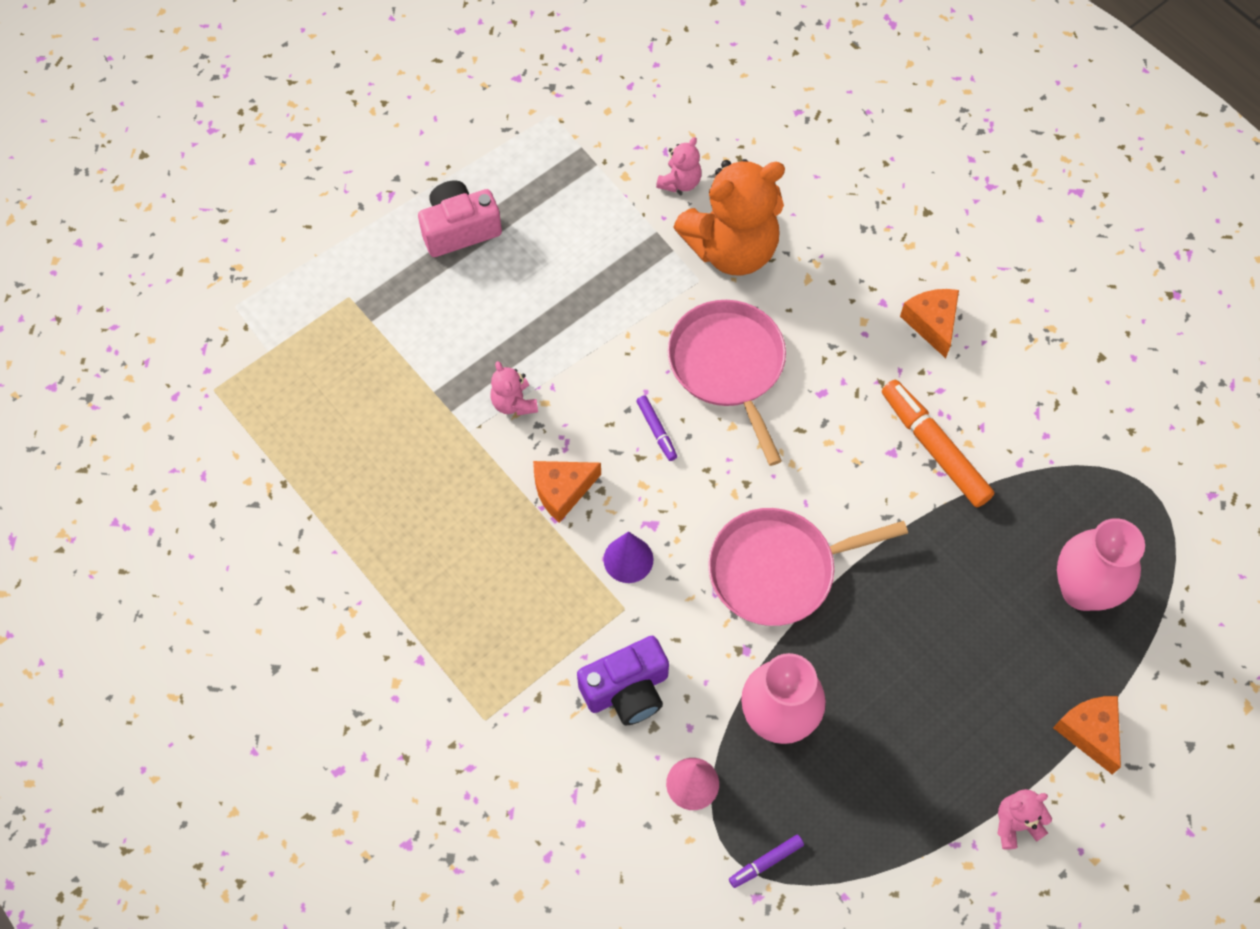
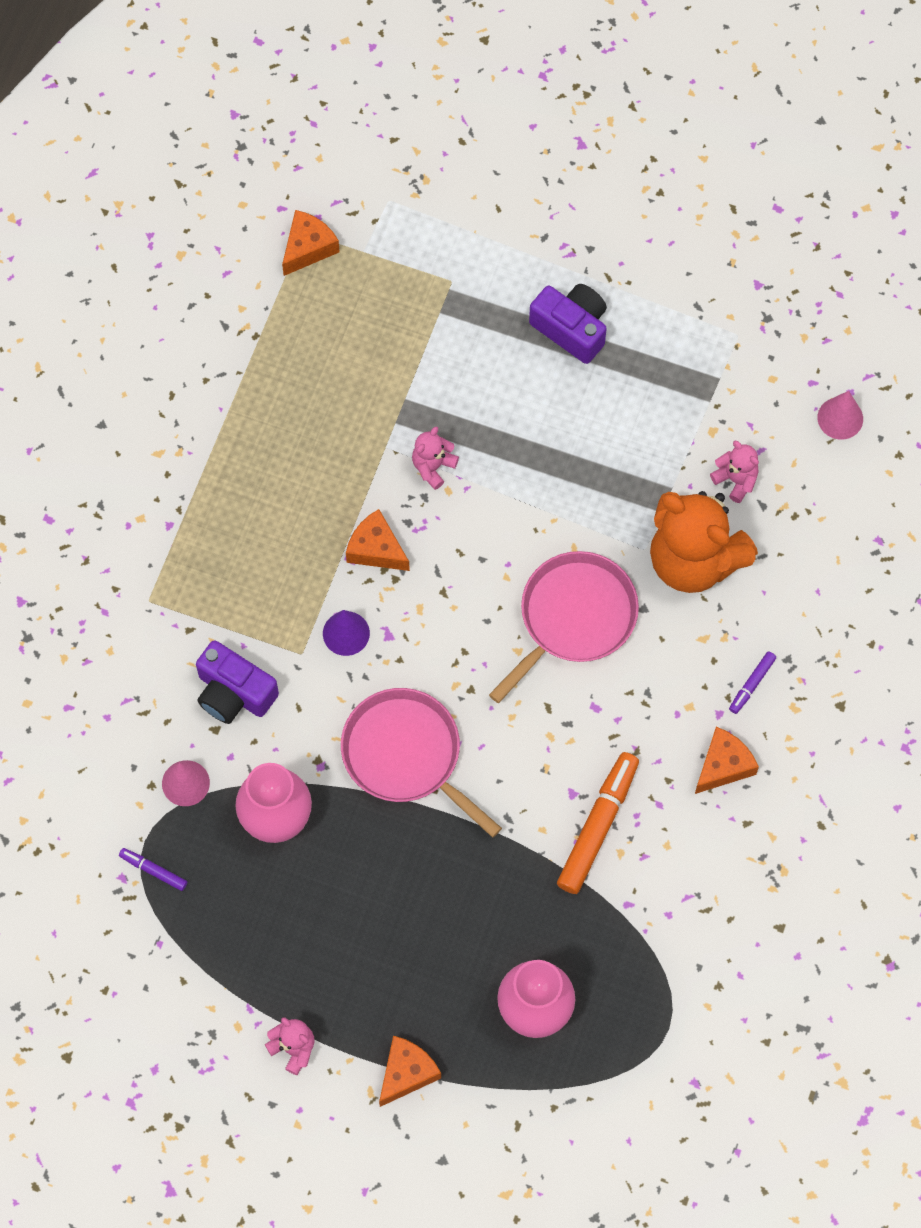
camera: 60 degrees right, 5 degrees up
(230, 394) = (308, 248): none -> orange cheese
(459, 229) = (571, 328): pink camera -> purple camera
(656, 430) = (476, 592): purple marker -> purple marker (752, 684)
(674, 83) = (840, 418): none -> pink cone
(680, 182) = (736, 480): pink teddy bear -> pink teddy bear turned 135 degrees counterclockwise

